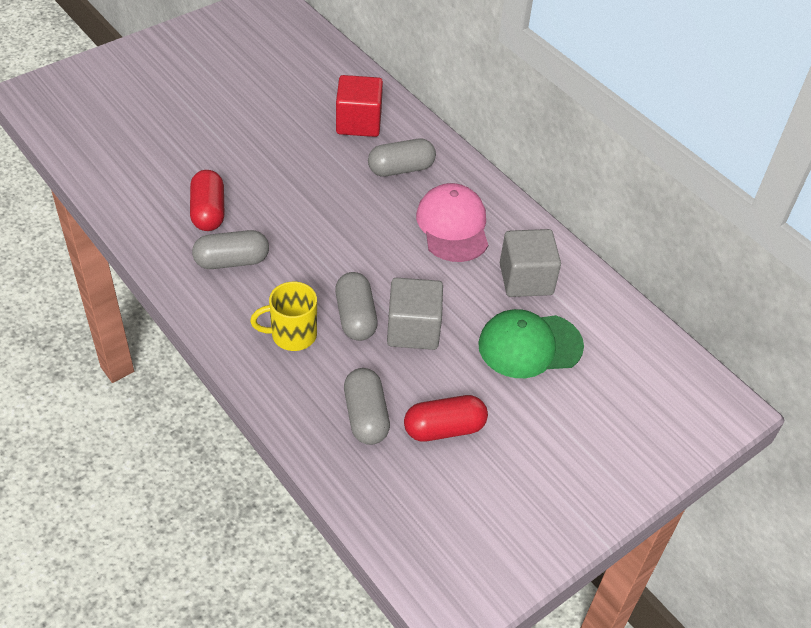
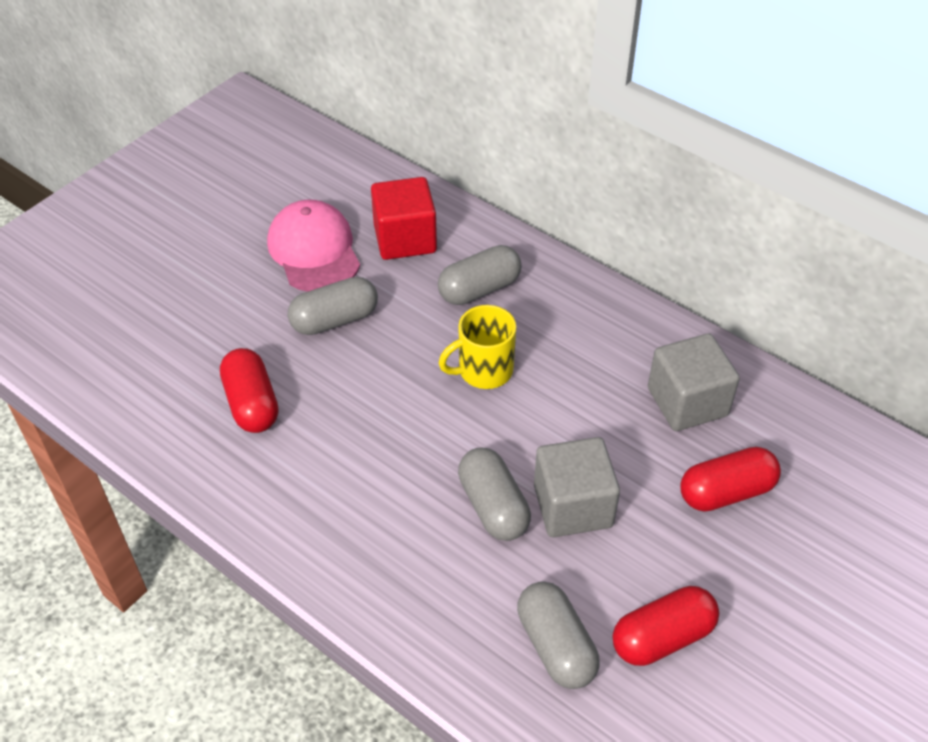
camera: 10 degrees left, 0 degrees up
(232, 261) = (305, 466): grey capsule -> grey capsule (335, 320)
(292, 335) = (419, 552): yellow mug -> yellow mug (483, 371)
(453, 226) = (571, 351): pink cap -> pink cap (314, 250)
(530, 345) = (726, 492): green cap -> red capsule

